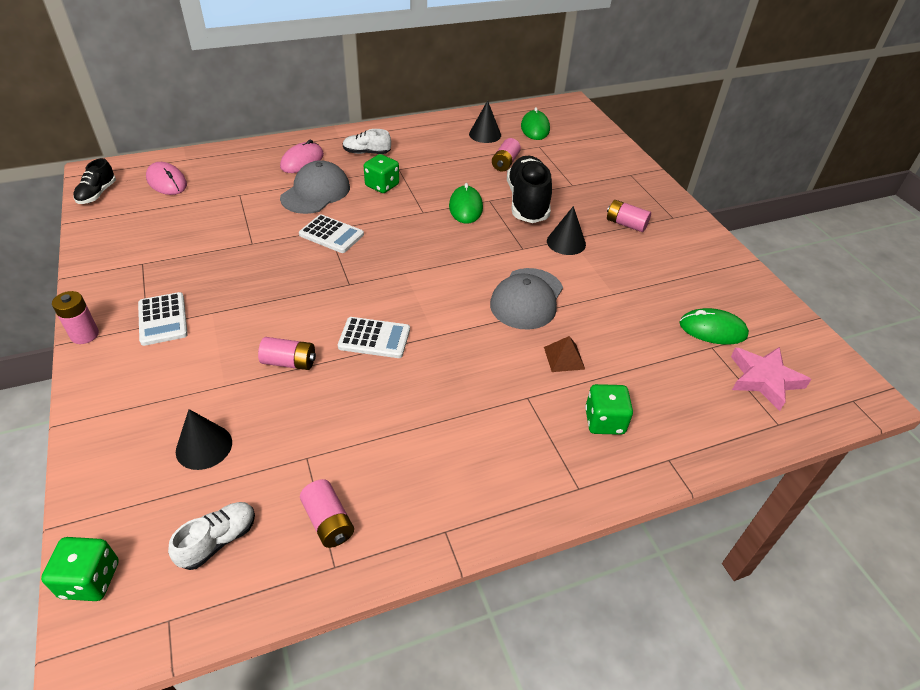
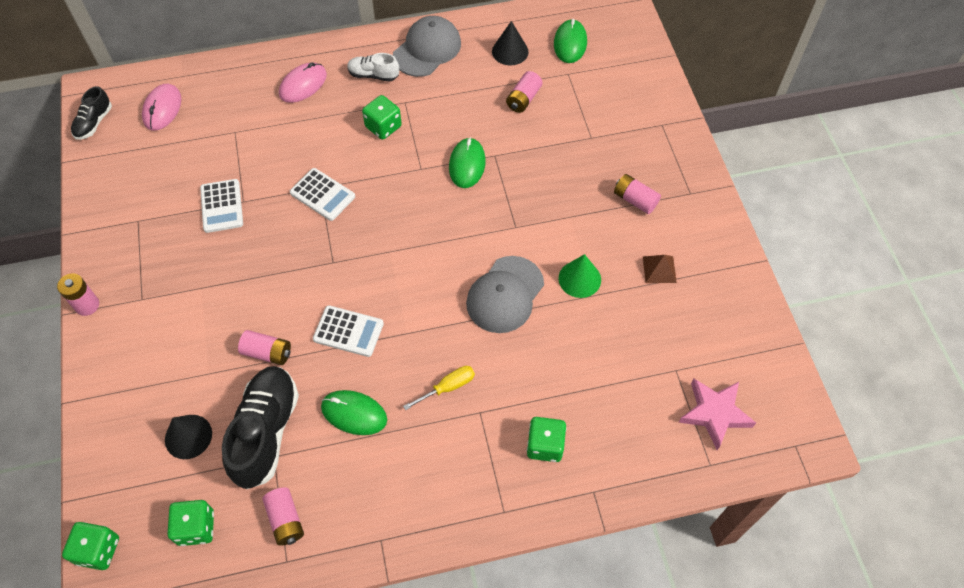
camera: 10 degrees right, 15 degrees up
(163, 319) = (156, 292): white calculator -> white calculator (222, 206)
(166, 182) = (162, 109): pink mouse -> pink mouse turned 45 degrees clockwise
(218, 541) = (196, 527): white shoe -> green dice
(316, 192) = (313, 133): grey cap -> grey cap (427, 49)
(488, 378) = (447, 387): none -> yellow screwdriver
(527, 202) = (535, 161): black shoe -> black shoe (266, 432)
(564, 358) = (525, 370): brown pyramid -> brown pyramid (659, 269)
(566, 242) = (563, 222): black cone -> none
(595, 282) = (579, 279): none -> green cone
(712, 329) = (683, 349): green mouse -> green mouse (354, 413)

